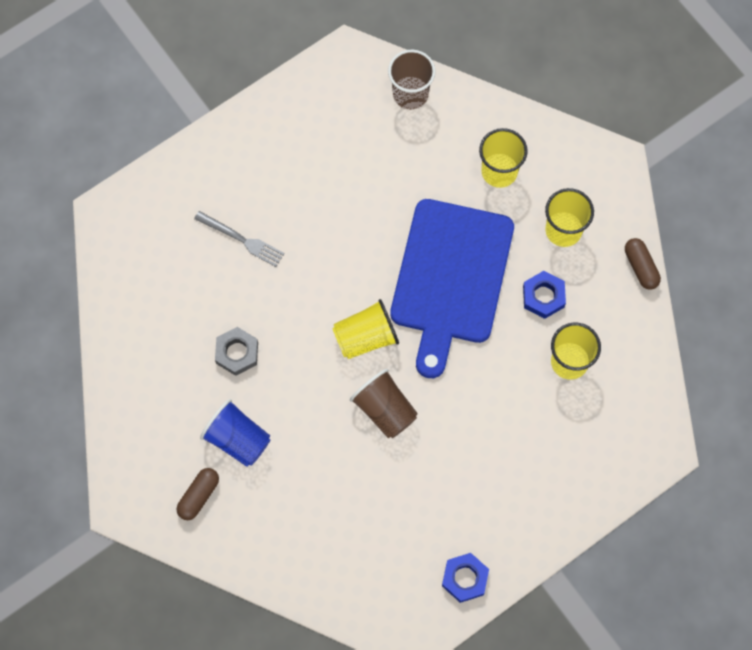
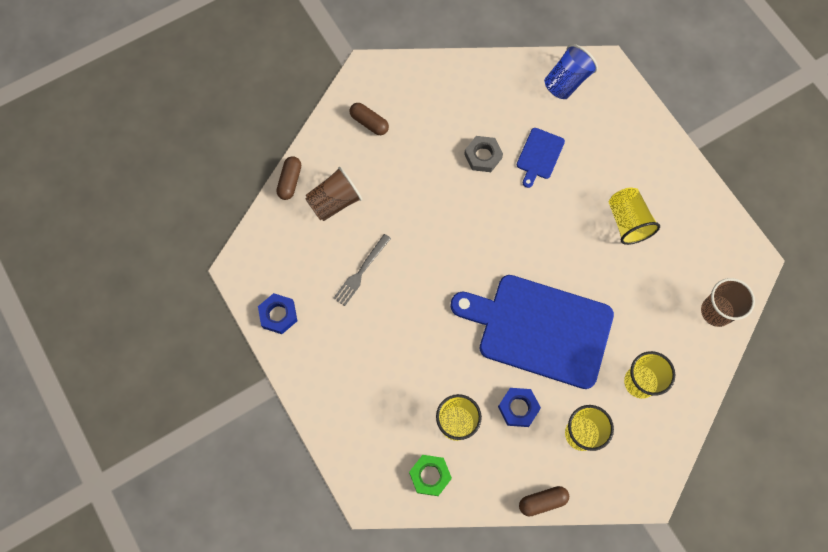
camera: 95 degrees right, 0 degrees up
(232, 287) = (539, 155): none -> blue cutting board
(238, 439) = (411, 153): blue cup -> blue cup (566, 81)
(242, 240) = (580, 165): grey fork -> grey fork (361, 271)
(288, 587) = (290, 181): none -> brown capsule
(365, 337) = (490, 255): yellow cup -> yellow cup (628, 222)
(385, 410) = (426, 265): brown cup -> brown cup (334, 202)
(630, 385) = (430, 476): none -> green nut

